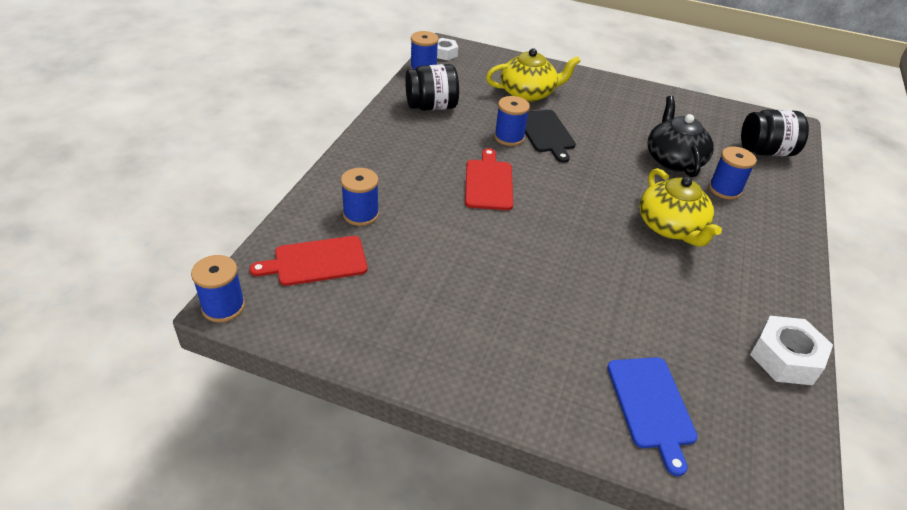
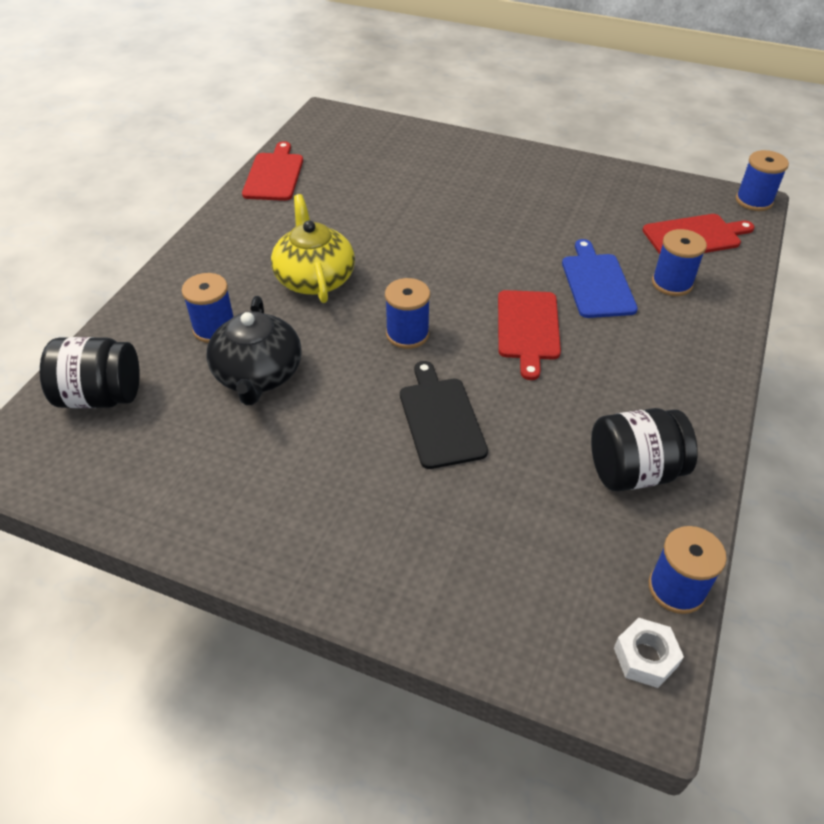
camera: 175 degrees left, 5 degrees up
(509, 137) = (499, 407): blue spool -> blue spool (407, 334)
(528, 93) = (460, 519): yellow teapot -> none
(652, 406) = (399, 149): blue cutting board -> blue cutting board (596, 283)
(785, 358) = (274, 175): white nut -> red cutting board

